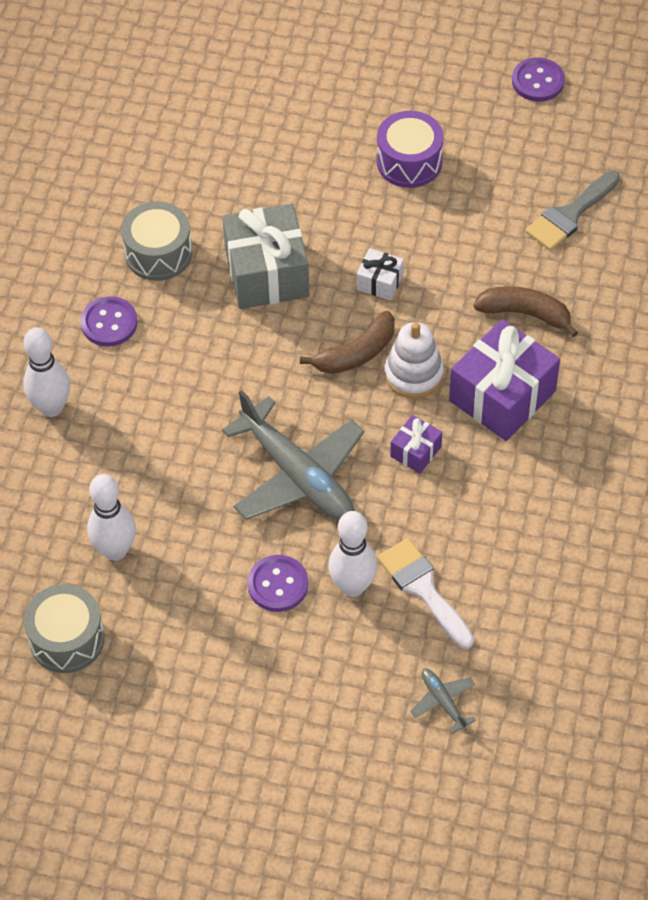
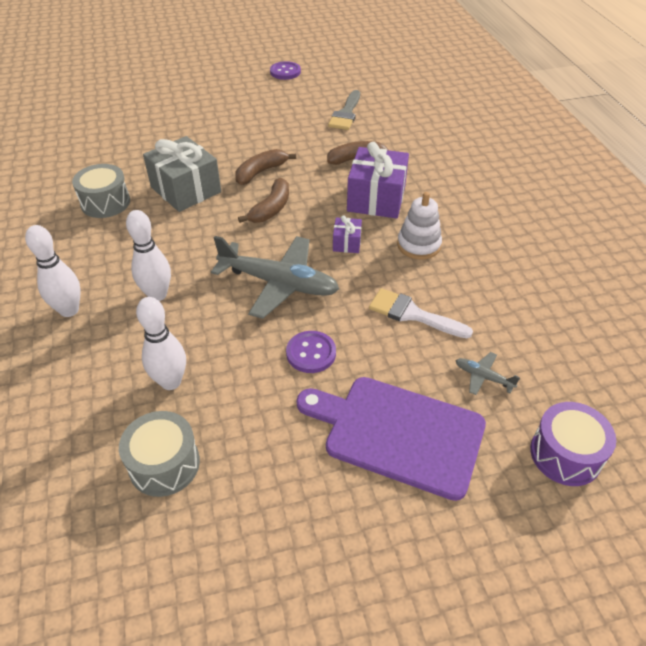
camera: 30 degrees left, 10 degrees down
(109, 323) = (89, 248): purple button -> none
(307, 718) = (398, 433): none -> purple cutting board
(353, 586) = (364, 332): white bowling pin -> white bowling pin (157, 295)
(379, 282) = (261, 172): white gift -> brown banana
(409, 162) = (239, 119): purple drum -> purple drum (565, 454)
(413, 374) = (315, 206): white stacking toy -> white stacking toy (418, 245)

